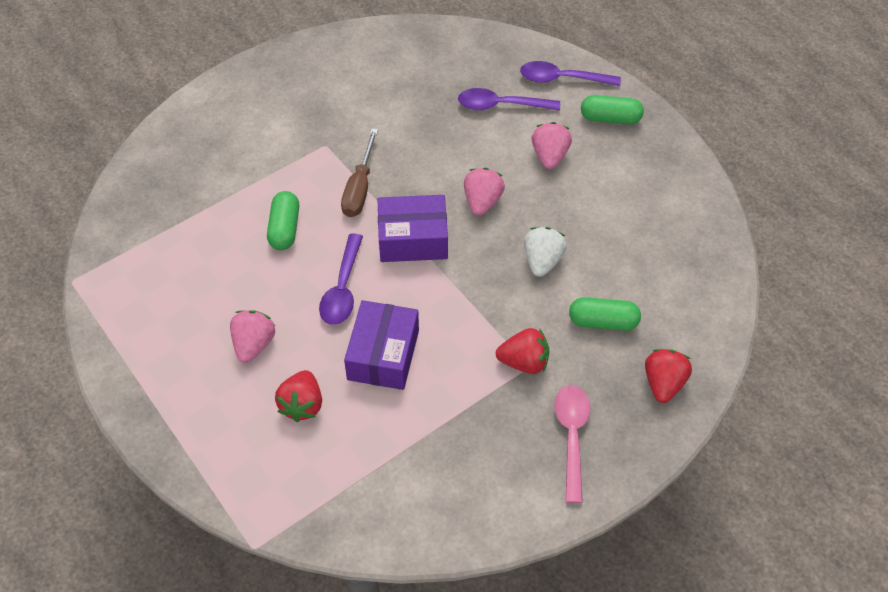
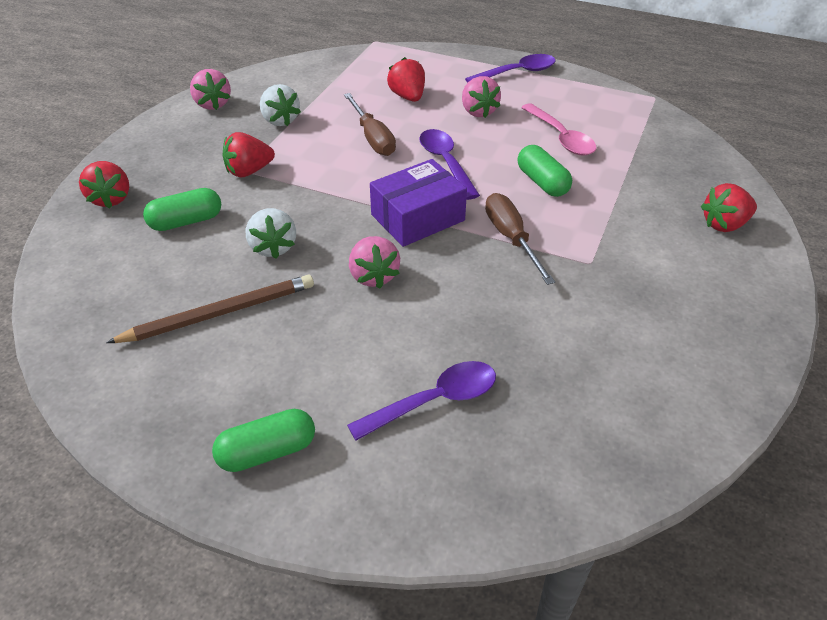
camera: 150 degrees right, 10 degrees down
(200, 132) = (724, 224): none -> red strawberry
(383, 355) = (372, 138): purple box -> brown screwdriver
(458, 430) = (280, 120): none -> white strawberry
(549, 156) = (326, 359): pink strawberry -> pink strawberry (213, 104)
(562, 79) = (374, 488): purple spoon -> purple spoon (517, 73)
(571, 437) = (185, 144): pink spoon -> pink spoon (561, 137)
(605, 219) = (220, 313): none -> brown pencil

